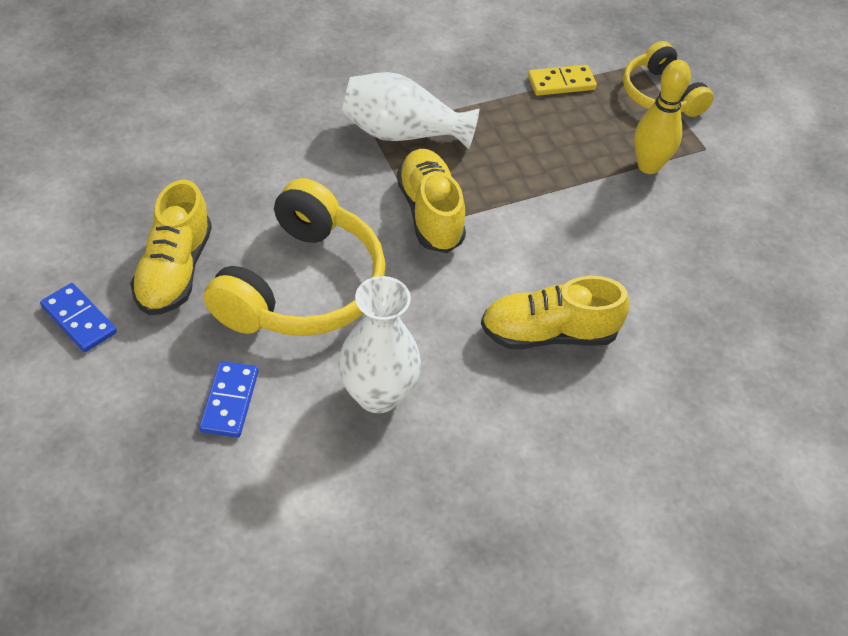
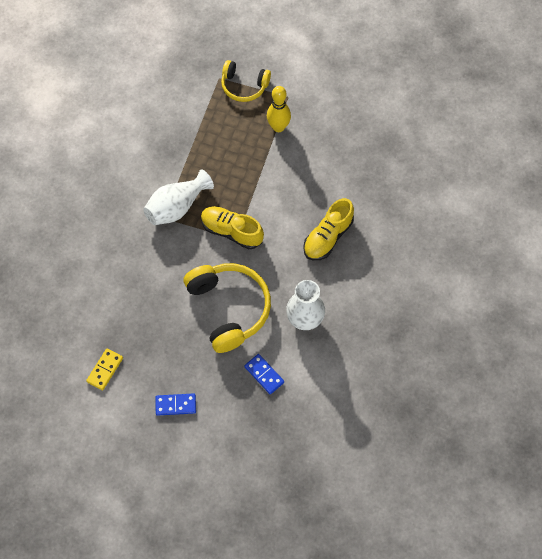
camera: 45 degrees left, 15 degrees up
(174, 271) = (179, 352): yellow shoe -> none
(561, 83) = (203, 119): yellow domino -> yellow domino (105, 370)

